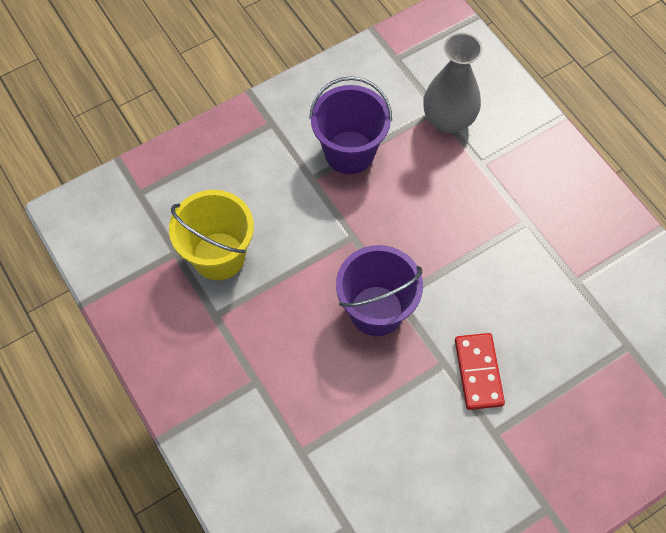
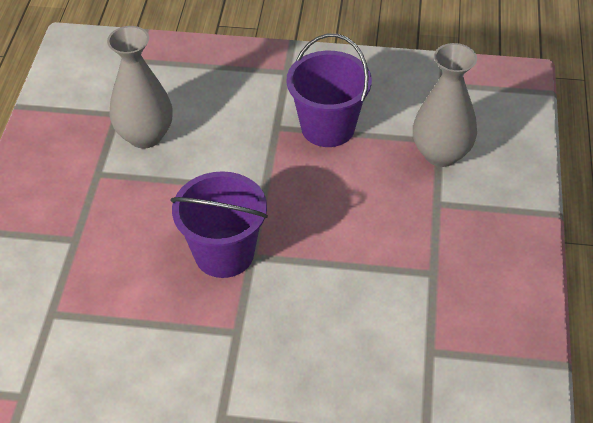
camera: 40 degrees right, 15 degrees down
(219, 256) = (145, 136): yellow bucket -> grey vase
(478, 372) = (260, 360): red domino -> none

